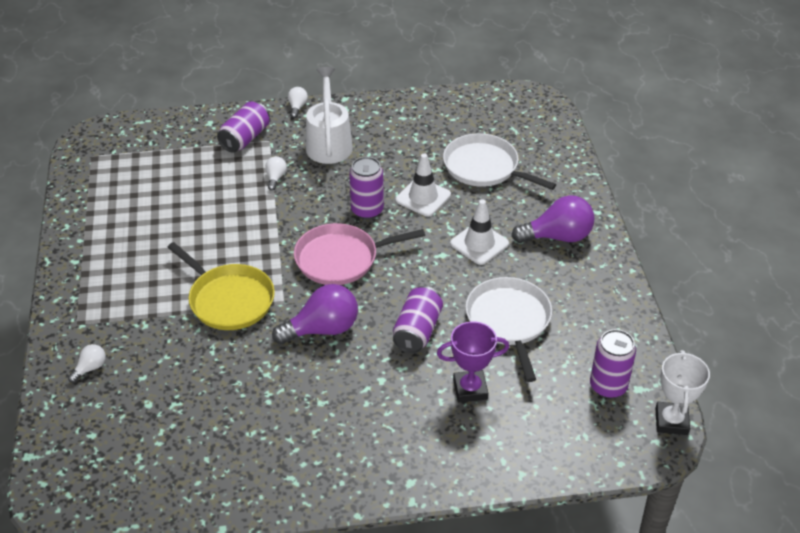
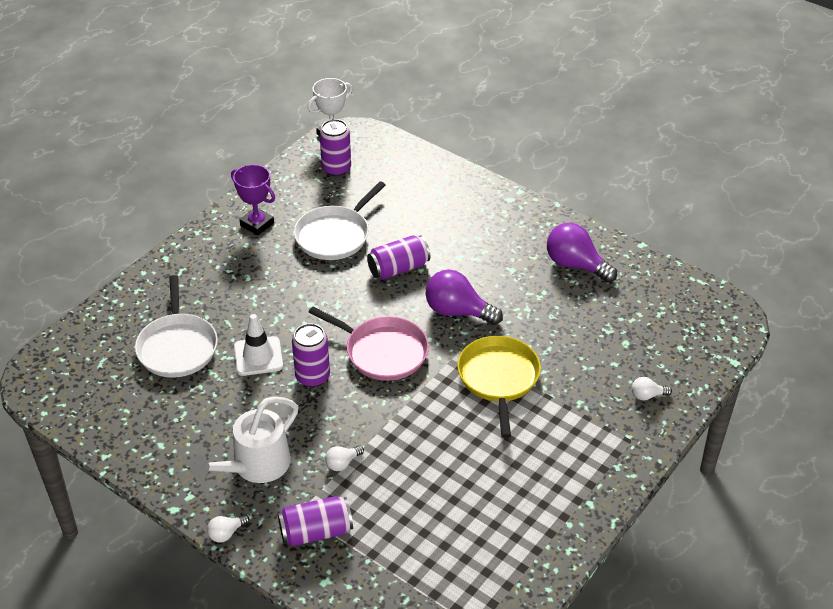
camera: 135 degrees left, 0 degrees up
(470, 389) = (414, 217): purple trophy -> purple trophy (257, 224)
(479, 244) = (275, 293): white traffic cone -> none
(557, 237) = (219, 261): purple light bulb -> purple light bulb (575, 265)

